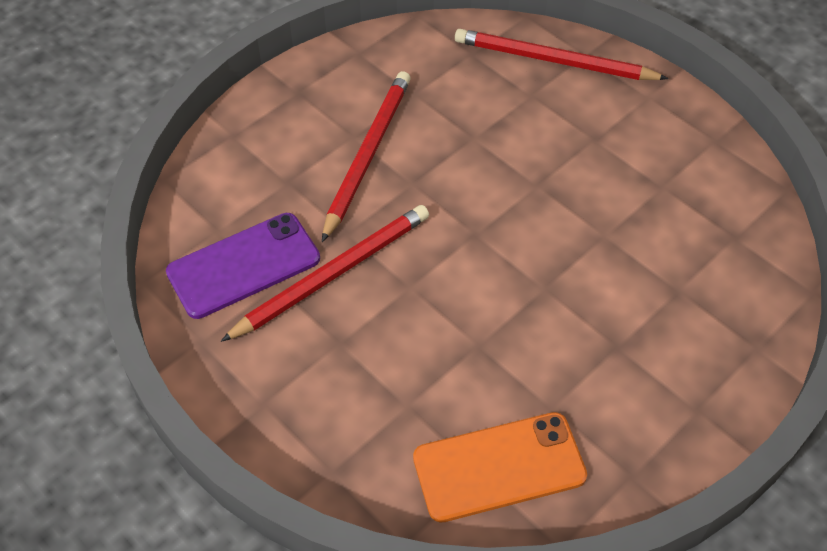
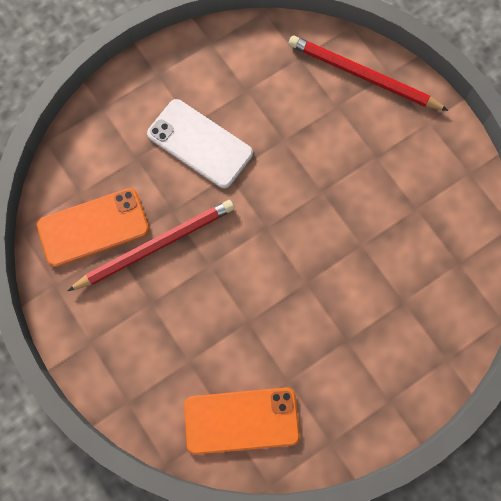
camera: 10 degrees right, 20 degrees up
(243, 265) = (93, 227): purple phone -> orange phone
(367, 155) = (200, 144): red pencil -> white phone

